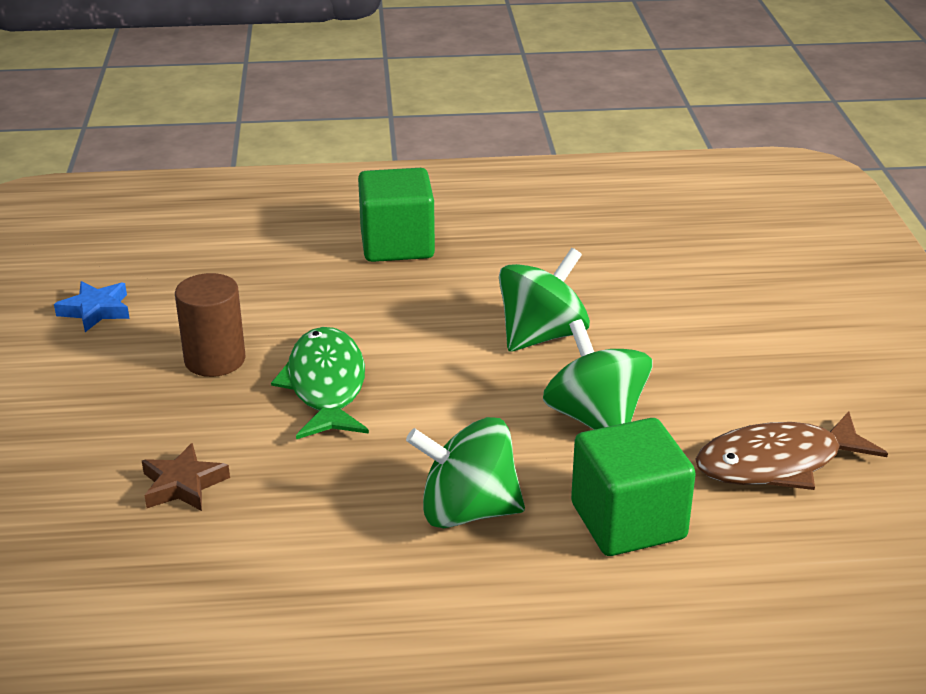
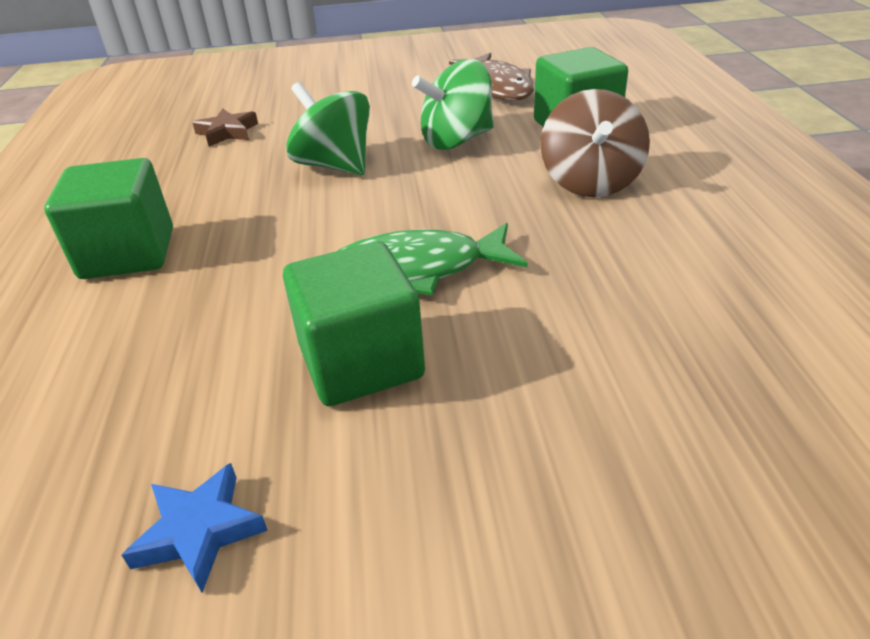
camera: 90 degrees left, 5 degrees up
(183, 484) = (616, 344): brown star -> brown star (227, 132)
(215, 360) = (361, 362): brown cylinder -> green cube
(467, 511) = (590, 182): green spinning top -> brown spinning top

